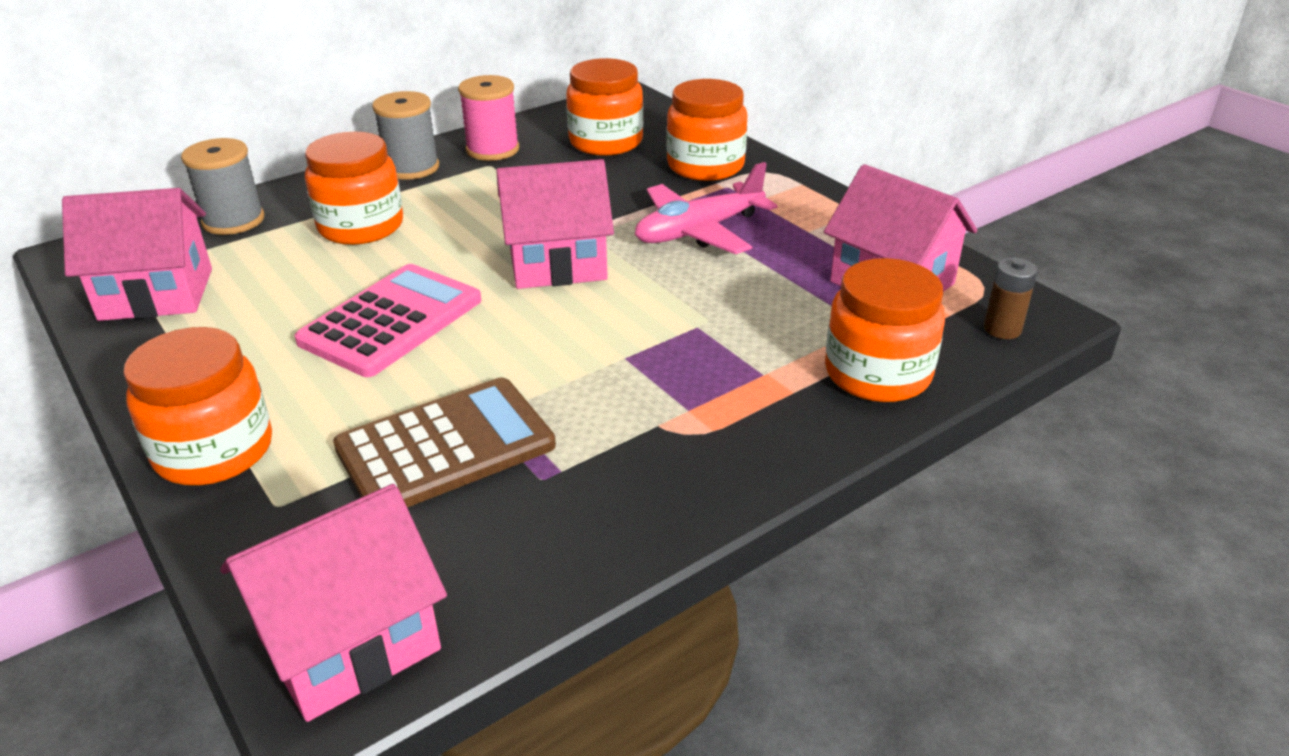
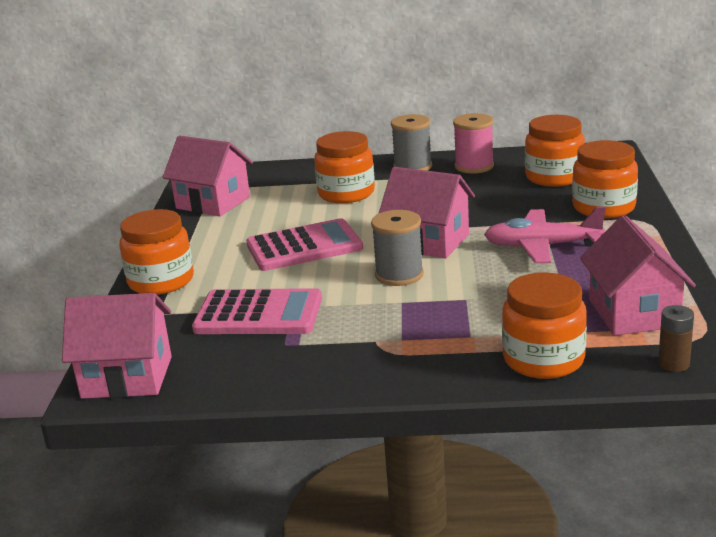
camera: 40 degrees right, 10 degrees down
(233, 221) = (287, 174): grey spool -> grey spool (399, 275)
(445, 447) = (258, 314): brown calculator -> pink calculator

